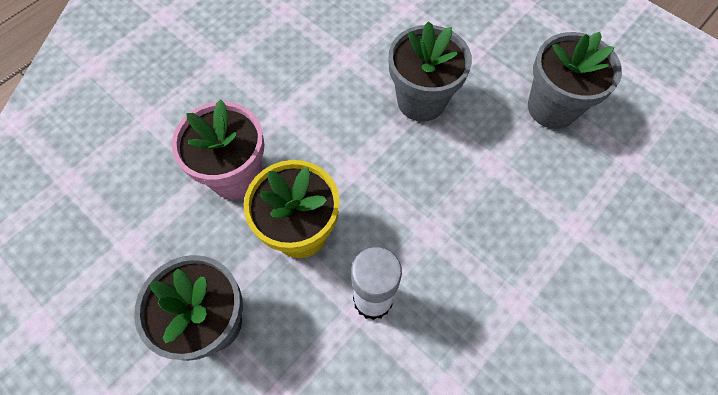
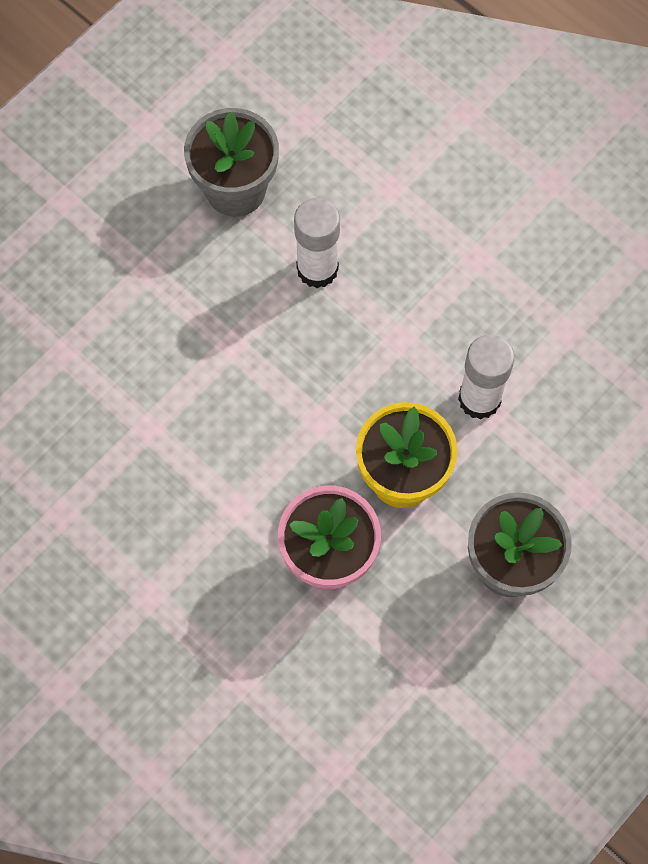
camera: 90 degrees left, 5 degrees up
(421, 101) = (222, 338): grey flower pot -> none
(488, 167) = (317, 269): none -> white glue stick

